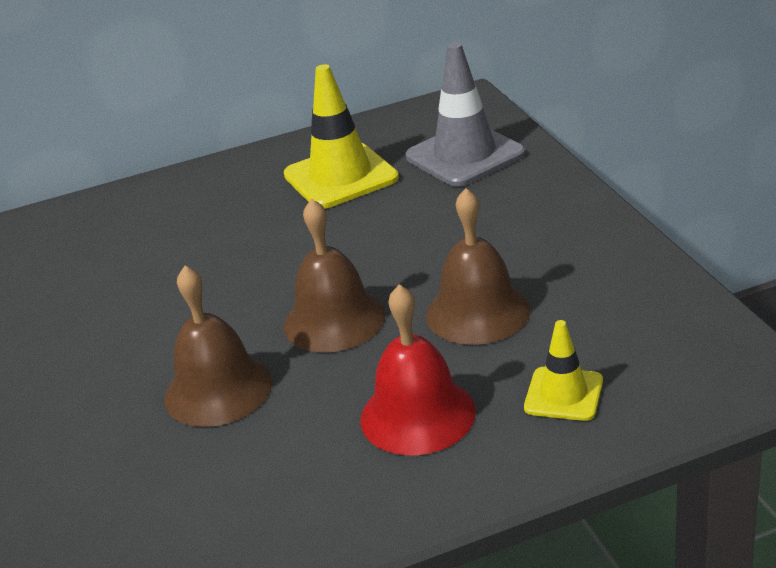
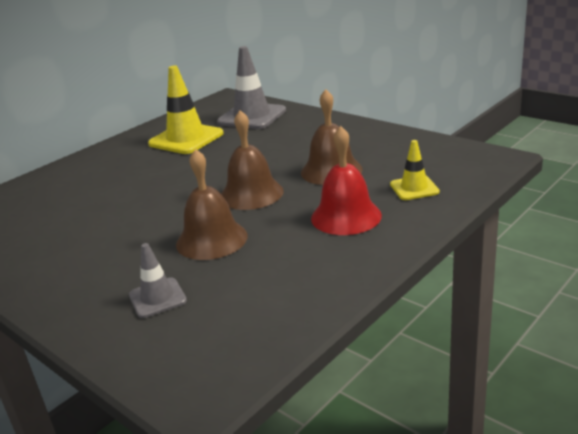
camera: 30 degrees left, 5 degrees down
(83, 467) = (157, 298): none -> grey traffic cone

